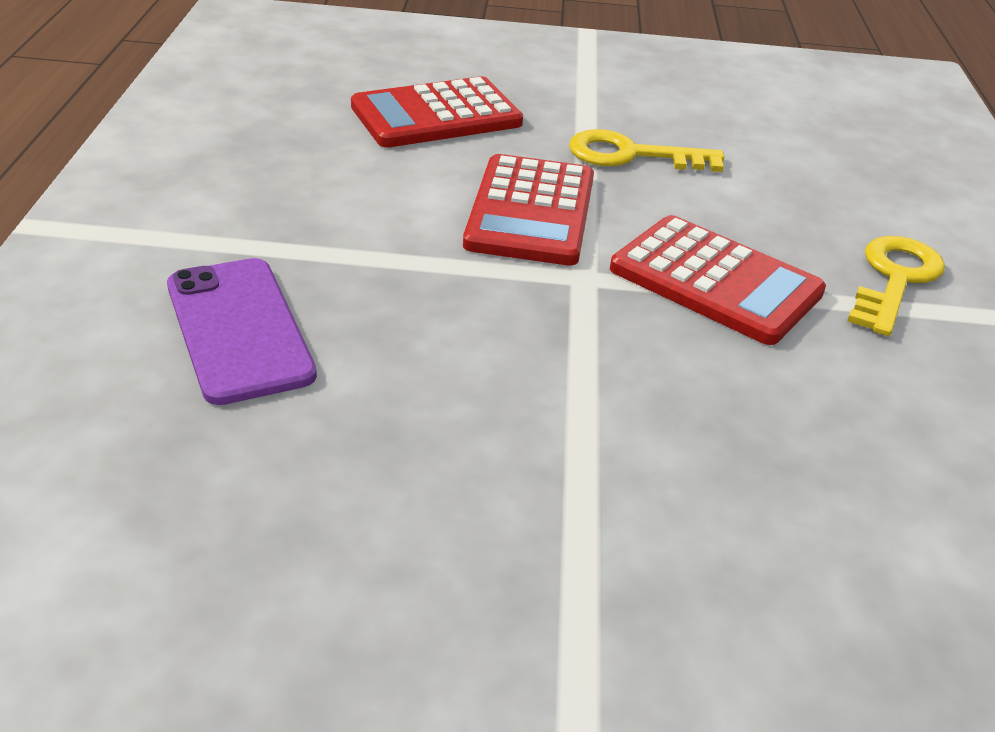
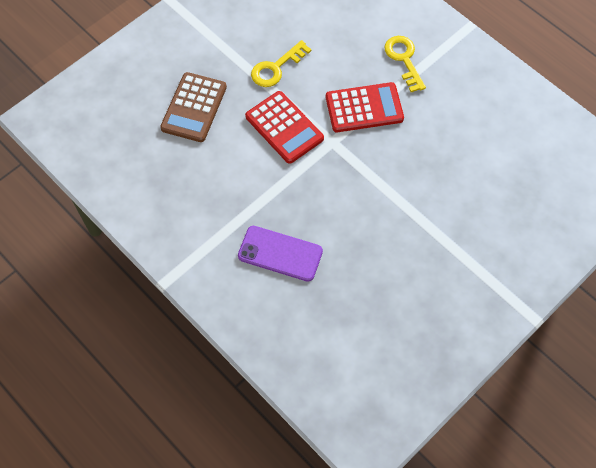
camera: 45 degrees left, 25 degrees up
(436, 115) = (194, 107): red calculator -> brown calculator

